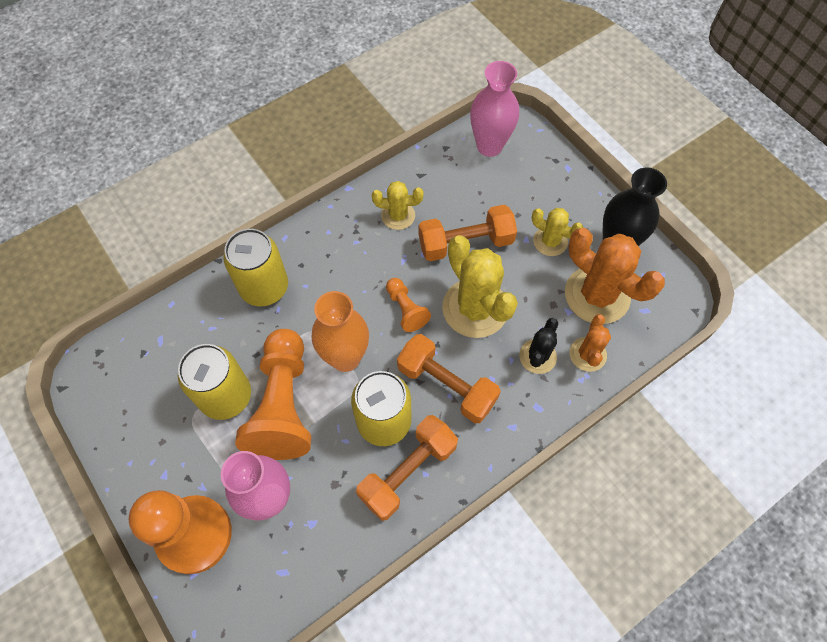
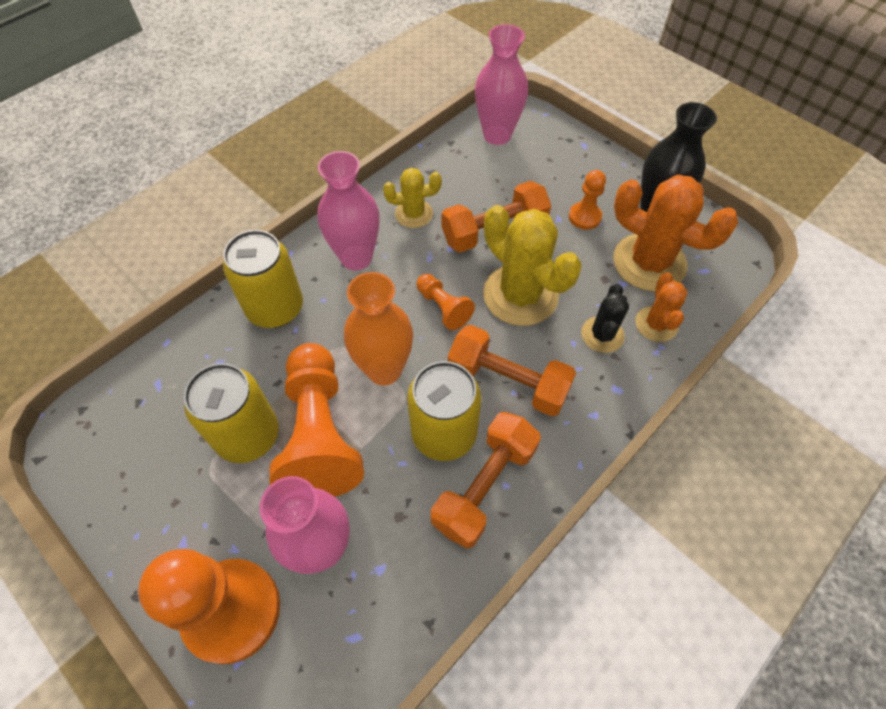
camera: 10 degrees left, 5 degrees down
(340, 250) = (356, 258): none -> pink vase
(550, 241) = (584, 217): yellow cactus -> orange pawn

